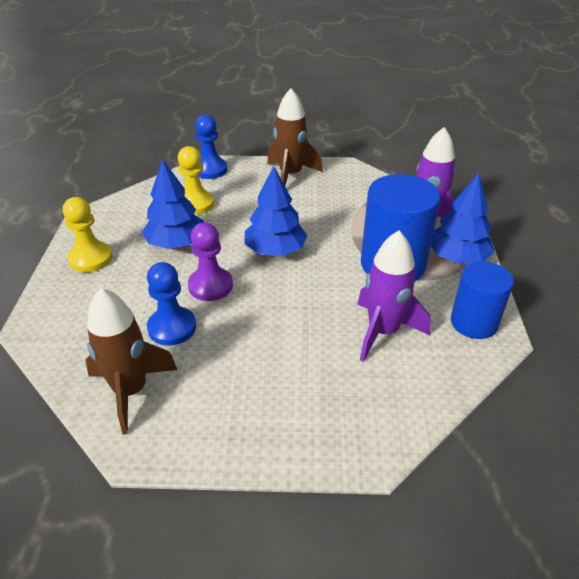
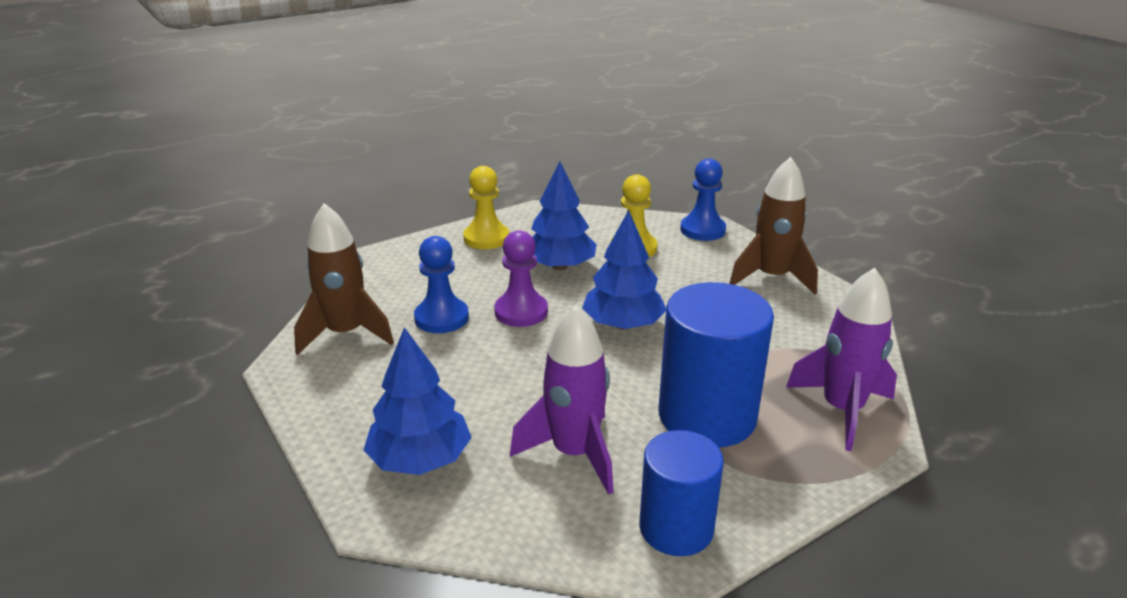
camera: 55 degrees right, 10 degrees down
(457, 258) = (796, 467): blue tree -> blue tree (420, 459)

